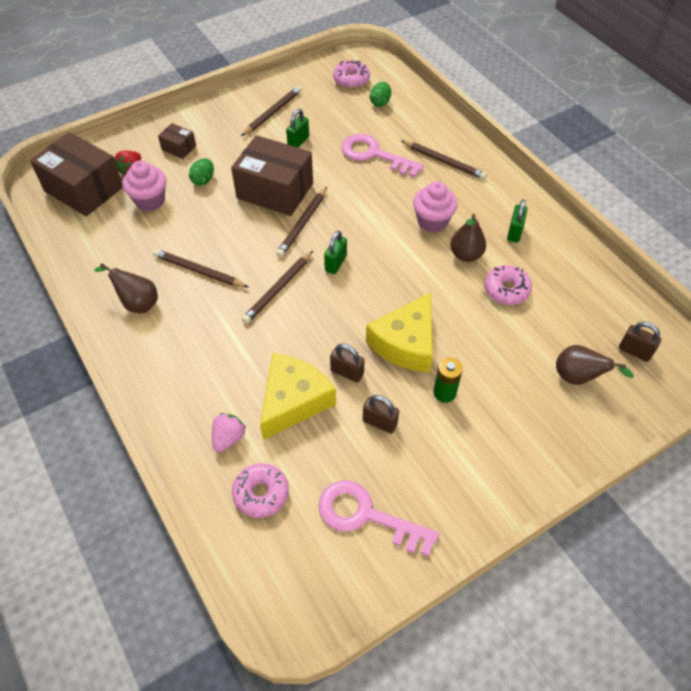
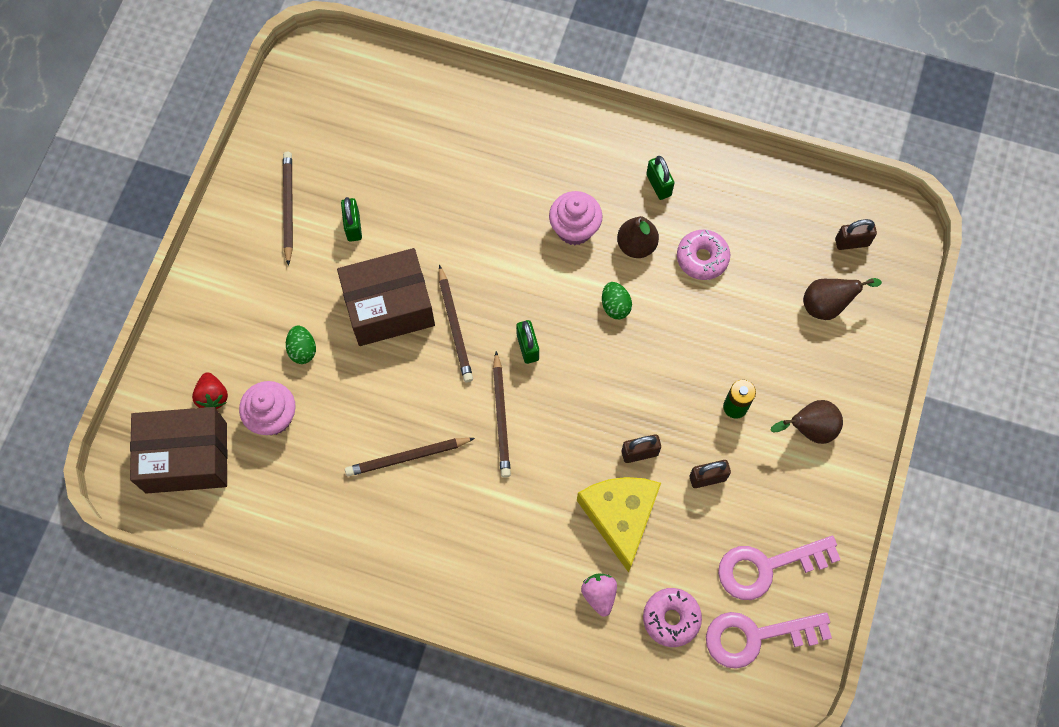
camera: 40 degrees left, 15 degrees up
(137, 303) = (385, 537): brown pear -> brown pear (809, 429)
(179, 148) = (233, 329): brown box -> none
(351, 80) = (330, 98): pink donut -> none
(374, 155) = (447, 186): pink key -> pink key (756, 636)
(380, 102) = (390, 109): green egg -> green egg (615, 306)
(406, 343) = (663, 383): yellow cheese -> none
(444, 162) = (524, 144): brown pencil -> none

